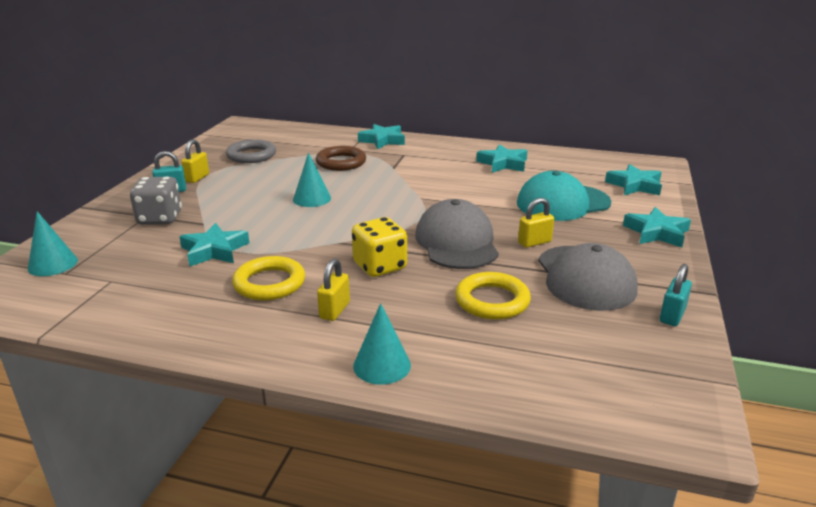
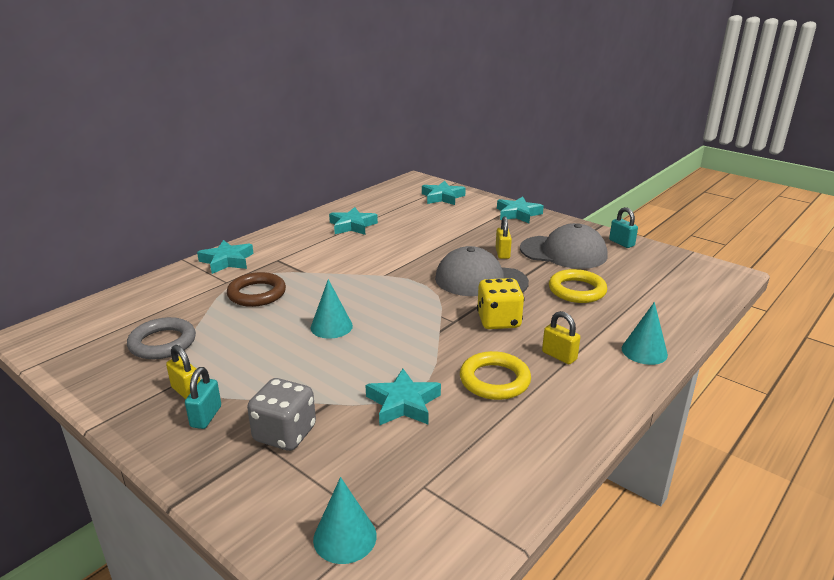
camera: 65 degrees left, 0 degrees up
(563, 203) = (448, 226): turquoise cap -> none

